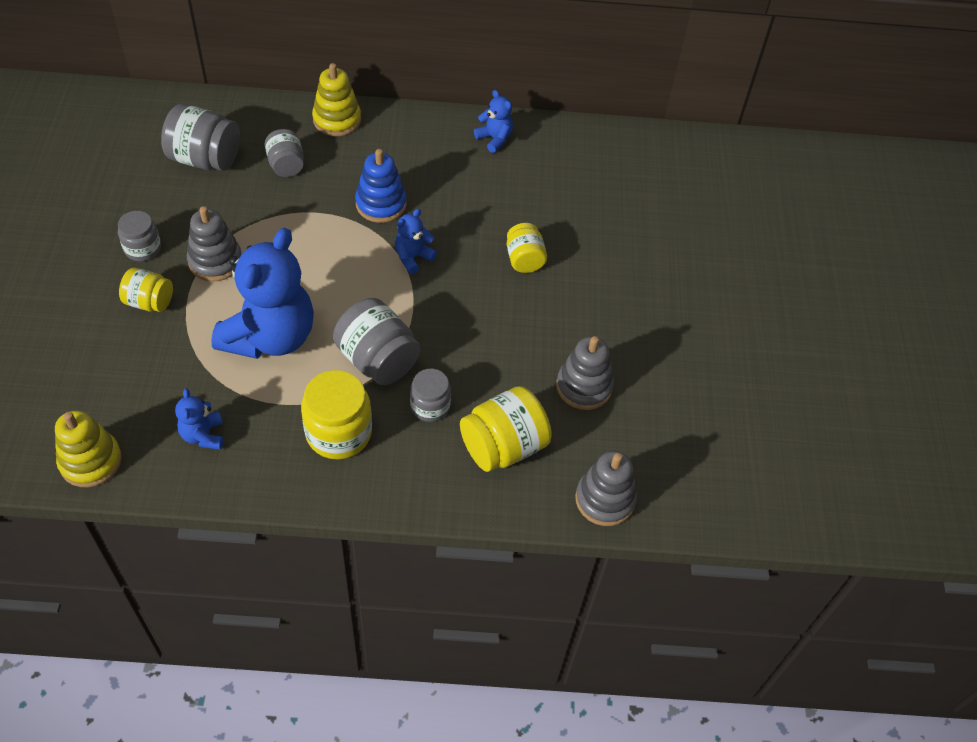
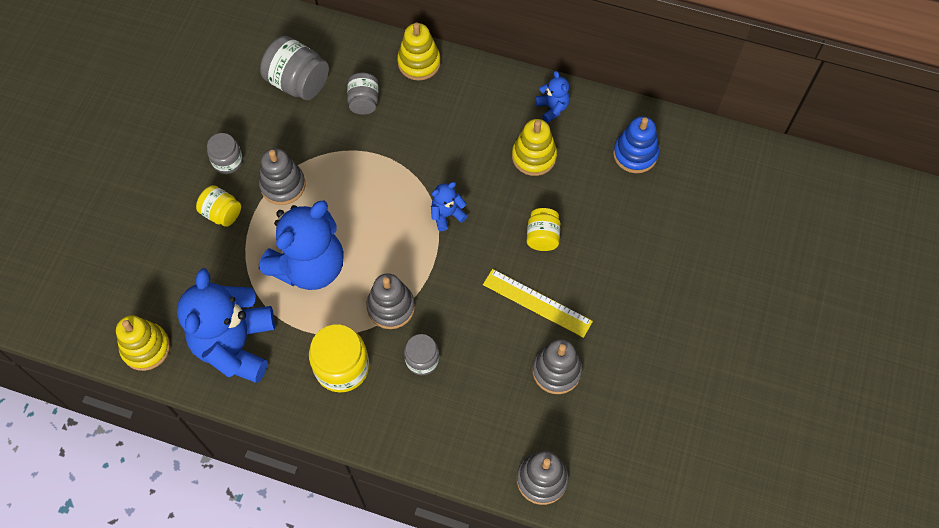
camera: 20 degrees right, 10 degrees up
(203, 435) = (235, 345): blue teddy bear -> blue teddy bear, size x2.29
(377, 360) = (391, 307): grey jar -> grey stacking toy
(381, 204) = (434, 156): blue stacking toy -> blue stacking toy (635, 154)
(490, 186) = (534, 156): none -> yellow stacking toy
(503, 446) = (472, 411): yellow jar -> none
(540, 324) = (537, 303): none -> yellow ruler

